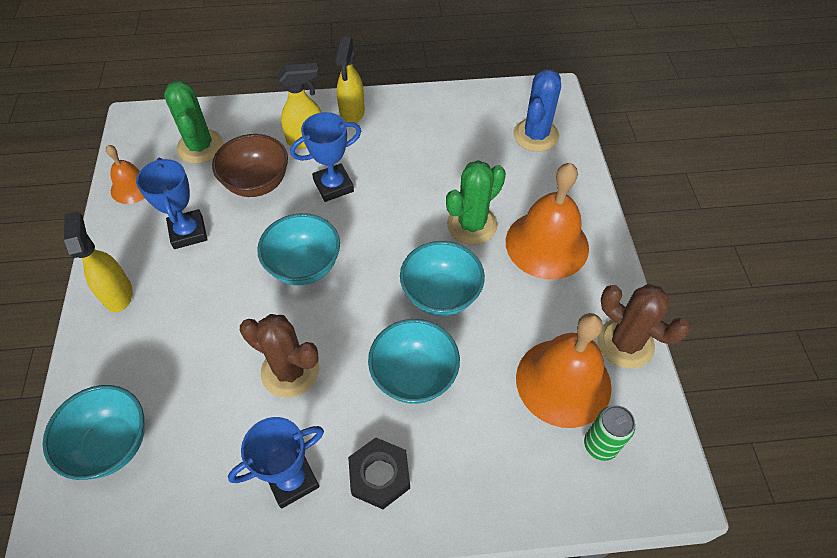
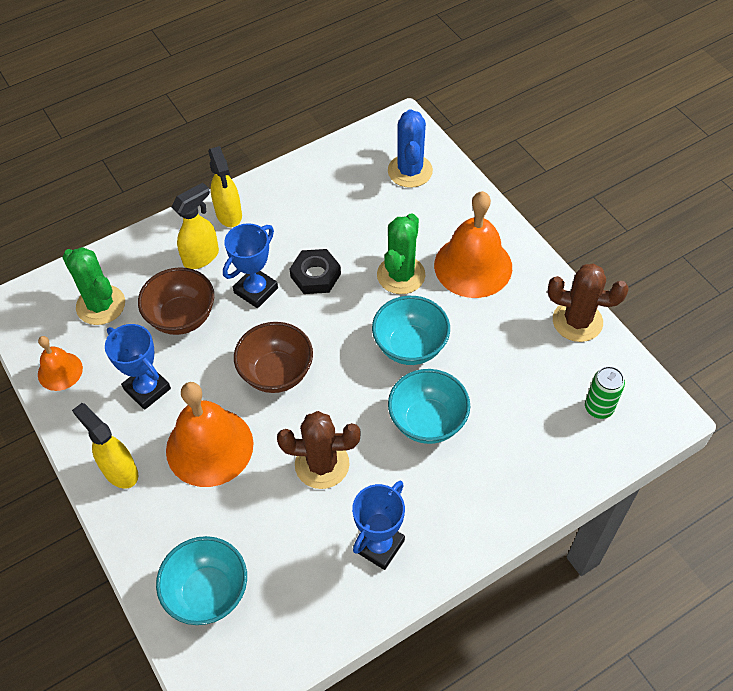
camera: 25 degrees left, 0 degrees up
(304, 266) = (276, 373): turquoise bowl -> brown bowl
(379, 475) = (446, 509): black nut -> black nut (315, 275)
(563, 382) = (546, 373): orange bell -> orange bell (209, 446)

